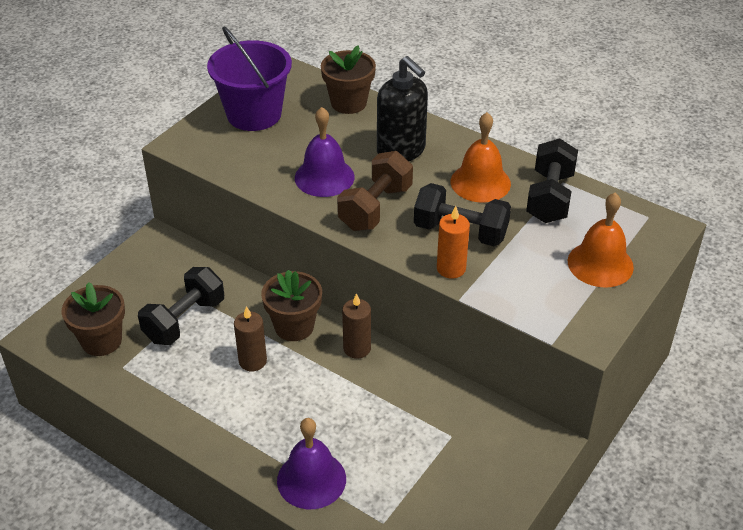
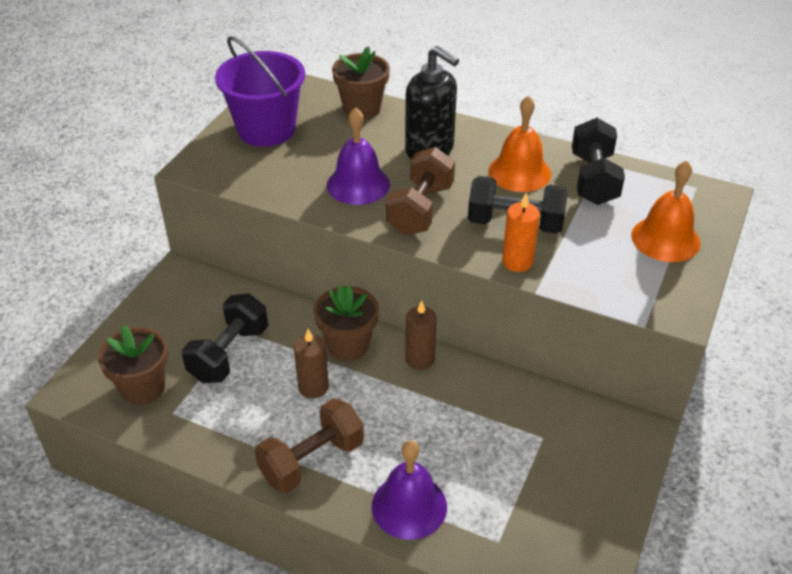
camera: 10 degrees left, 0 degrees up
(235, 426) = (312, 460): none -> brown dumbbell

